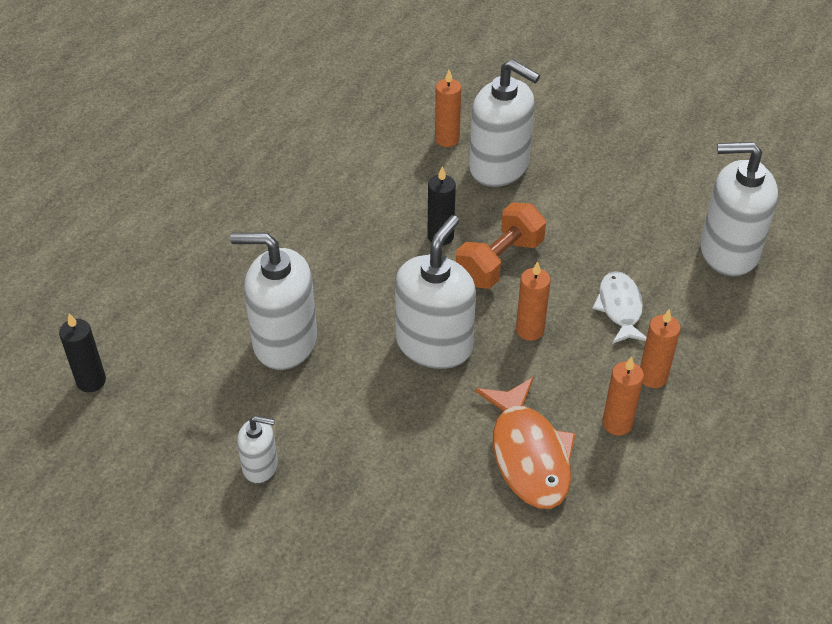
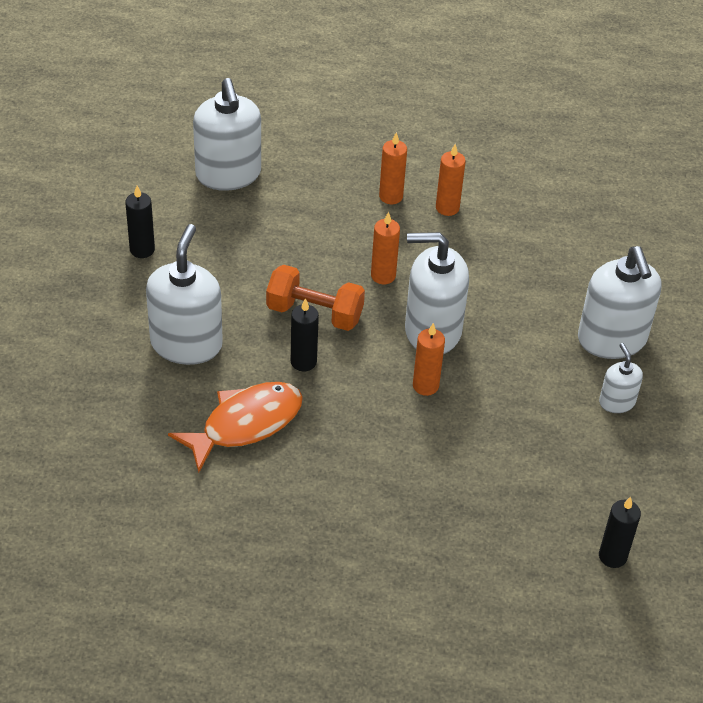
camera: 115 degrees left, 0 degrees up
(284, 341) = (487, 432): white soap dispenser -> white soap dispenser (612, 339)
(447, 139) = (162, 394): orange candle -> orange candle (425, 386)
(528, 454) = (505, 249): orange fish -> orange fish (245, 424)
(620, 308) = (328, 227): white fish -> none
(634, 165) = (142, 249): none -> black candle

